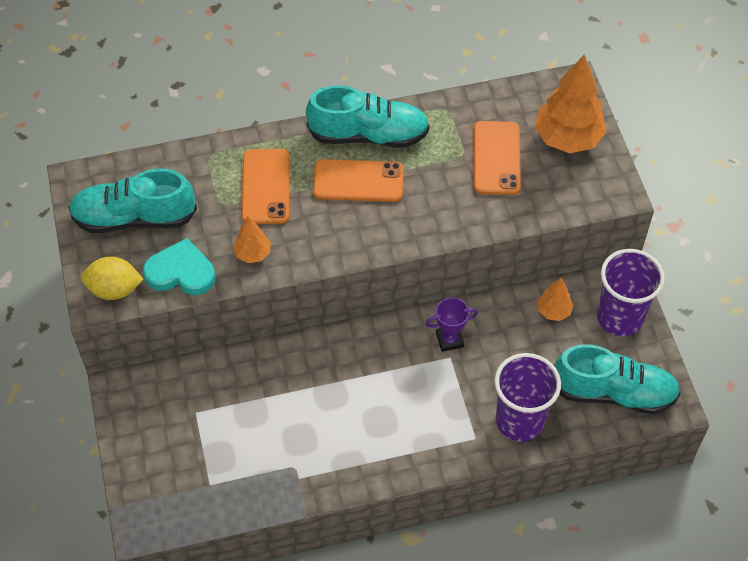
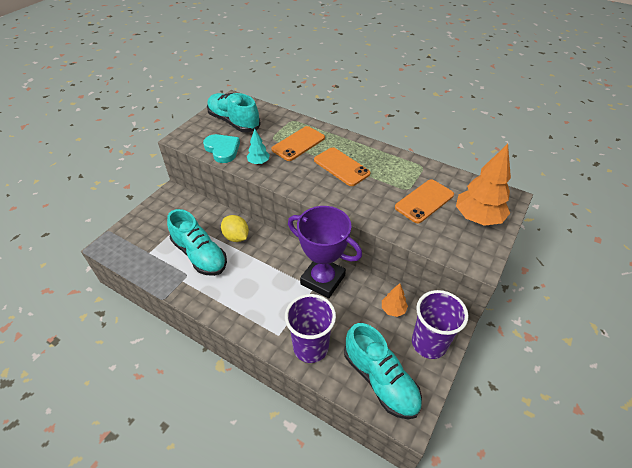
camera: 45 degrees right, 10 degrees down
(114, 289) = (191, 139): yellow lemon -> yellow lemon (236, 237)
(252, 253) = (258, 162): orange tree -> turquoise tree
(368, 135) = (370, 153): turquoise shoe -> turquoise shoe (200, 255)
(449, 340) = (323, 280): purple trophy -> purple trophy, size x2.16

